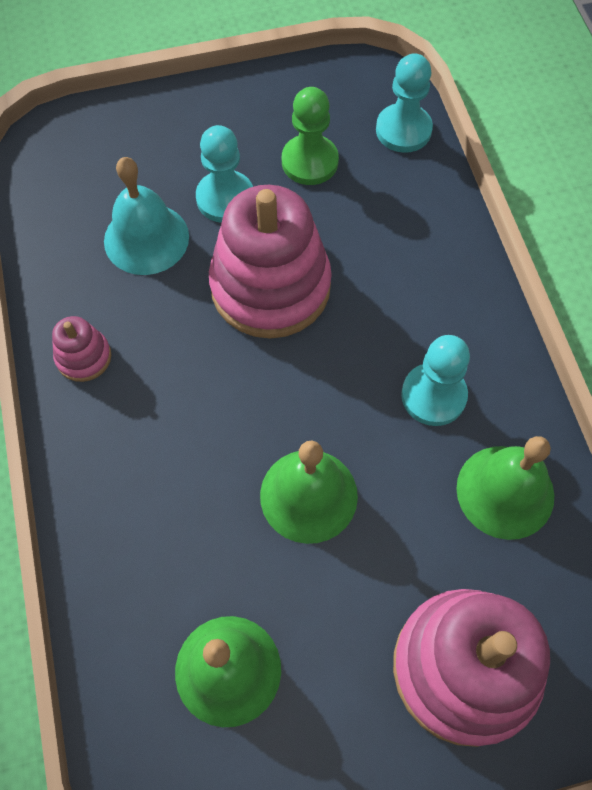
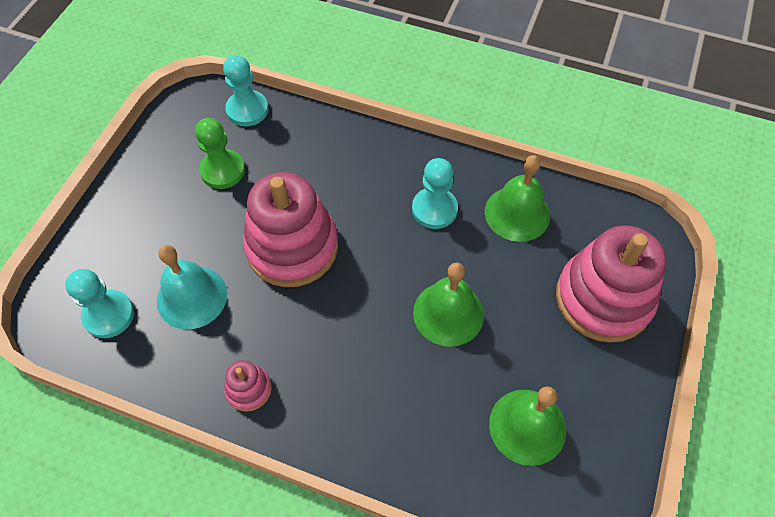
camera: 55 degrees left, 5 degrees down
(225, 198) = (205, 233): turquoise pawn -> turquoise pawn (109, 315)

